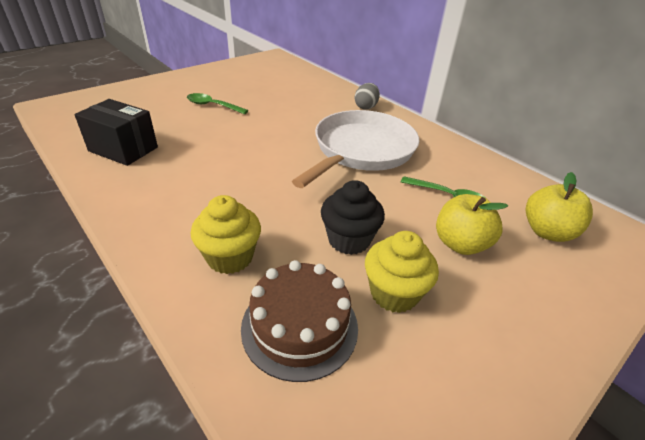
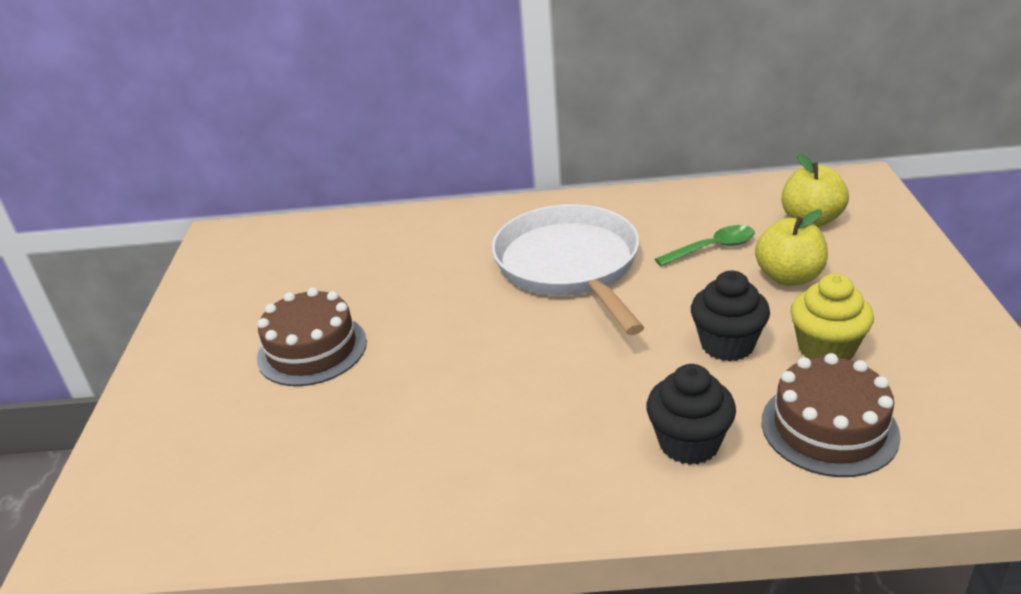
camera: 45 degrees left, 5 degrees down
(123, 149) = (345, 478): black box -> none
(213, 106) = (312, 349): green spoon -> brown cake
(230, 257) = (689, 443): yellow cupcake -> black cupcake
(366, 107) = (473, 219): grey egg -> none

